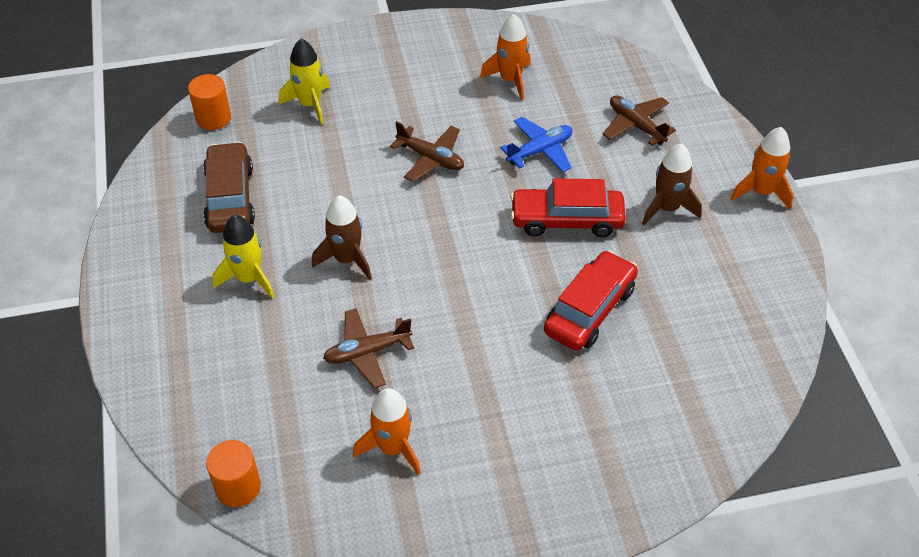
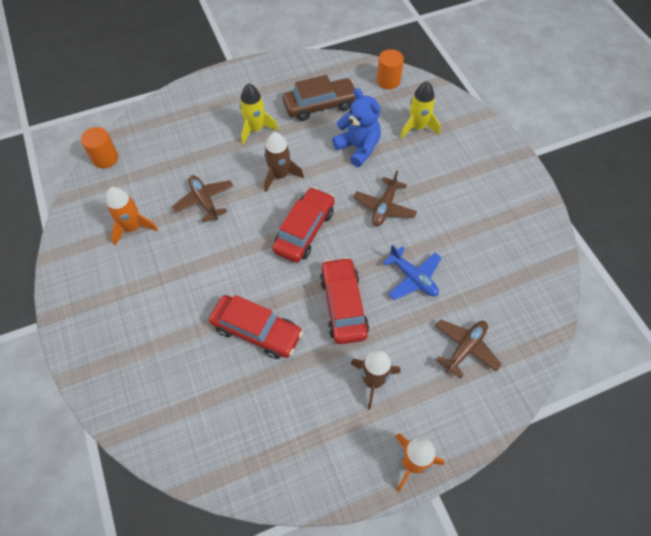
camera: 80 degrees right, 10 degrees up
(324, 168) = (358, 148): none -> blue teddy bear
(448, 243) = (304, 230): none -> red car
(510, 80) = (488, 247): orange rocket -> none

